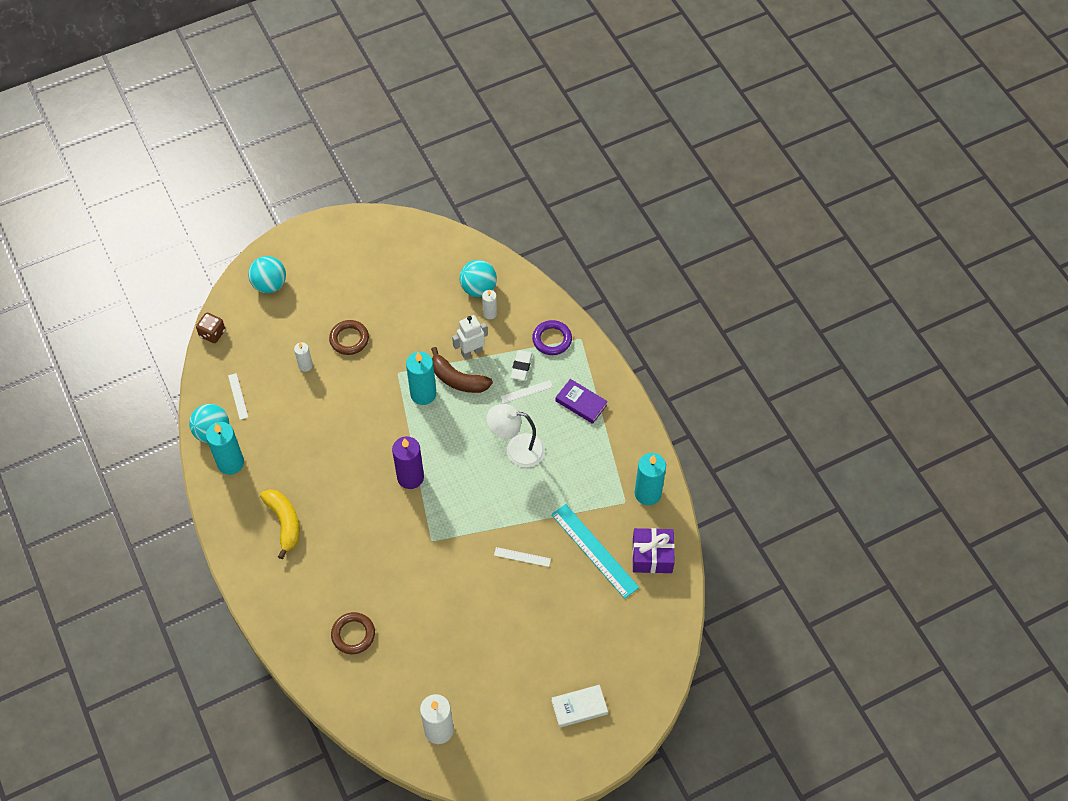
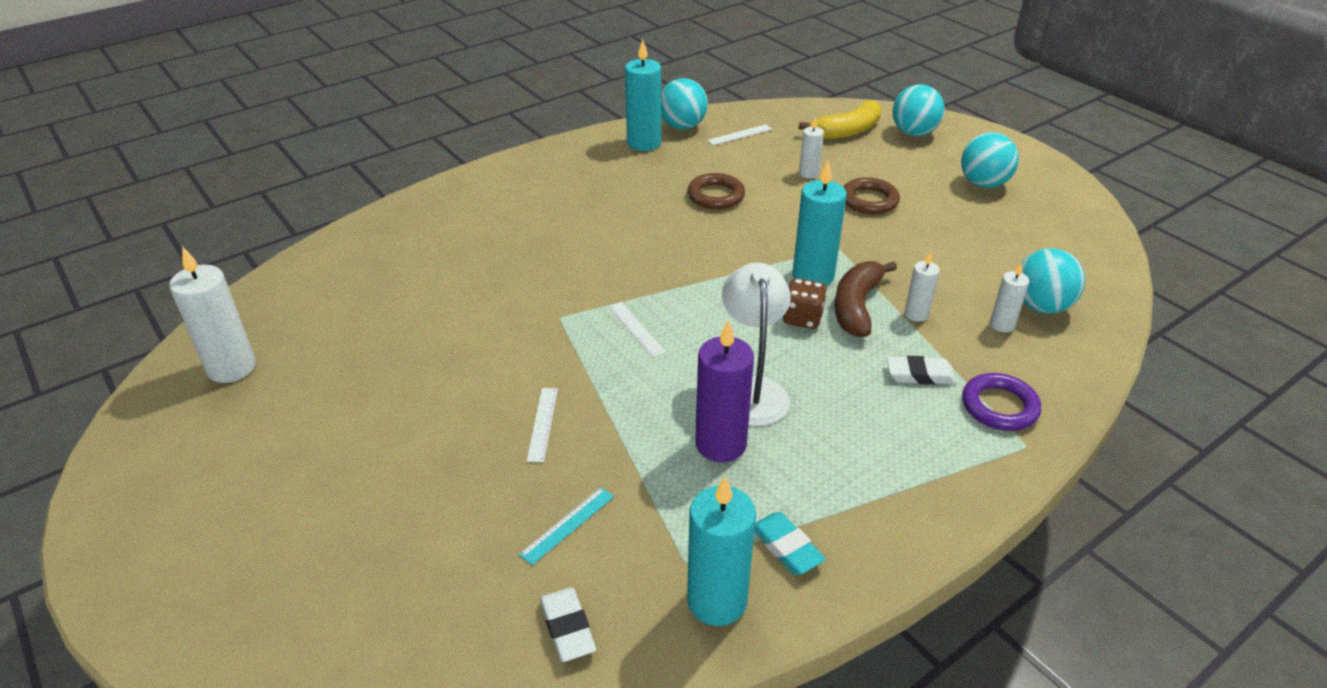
camera: 80 degrees right, 20 degrees down
(212, 333) = (819, 108): brown dice -> brown dice (802, 318)
(284, 523) = (567, 190): yellow banana -> yellow banana (847, 131)
(347, 268) = (983, 183): none -> turquoise ball
(353, 634) = (401, 266): brown ring -> brown ring (715, 196)
(410, 477) = (664, 283): purple candle -> purple candle (720, 444)
(471, 351) = (916, 314): white robot -> white candle
(526, 392) = (873, 387): white ruler -> white ruler (636, 329)
(579, 707) = (233, 543): white book -> none
(581, 403) = (885, 464): purple book -> none
(594, 551) = (567, 525): turquoise ruler -> turquoise ruler, size x0.49
(623, 459) = (786, 547): none -> turquoise eraser
(652, 556) = (567, 627): purple gift -> white eraser

